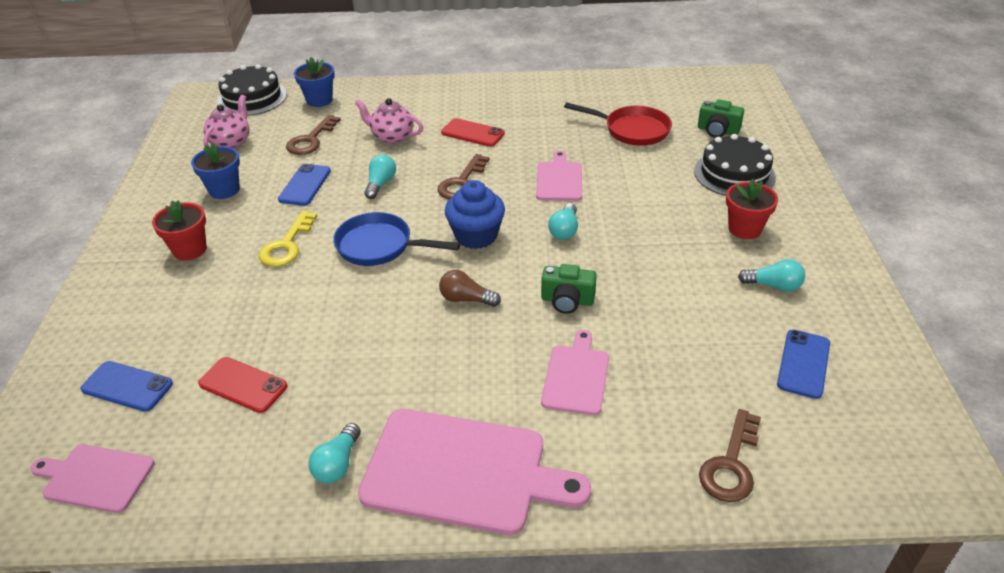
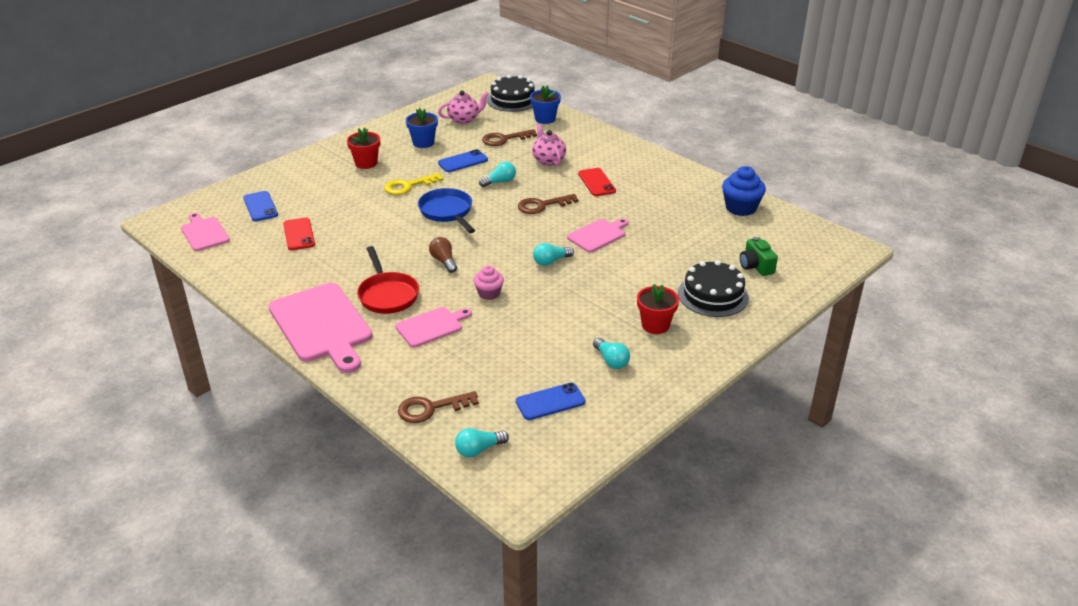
camera: 45 degrees right, 5 degrees down
(338, 464) = (284, 288): turquoise light bulb -> turquoise light bulb (479, 449)
(476, 236) = (501, 236): blue cupcake -> blue cupcake (740, 208)
(567, 300) = (489, 293): green camera -> pink cupcake
(632, 130) = (697, 234): red pan -> red pan (387, 295)

